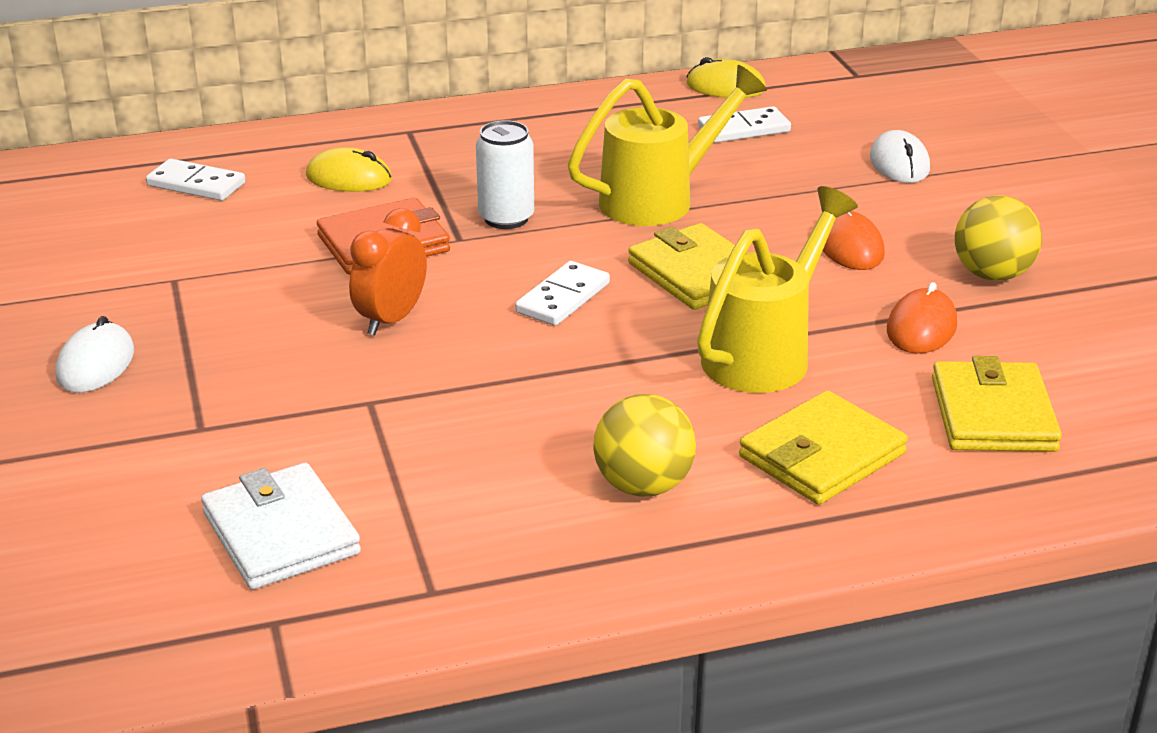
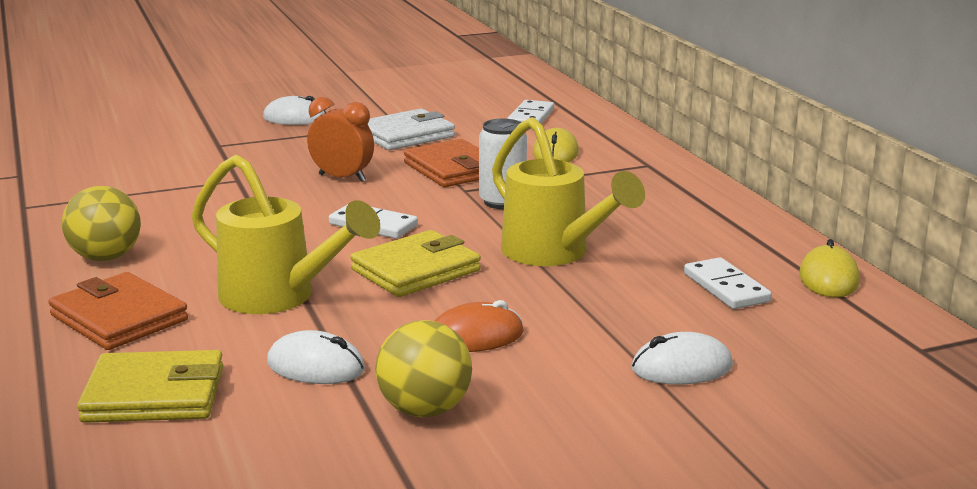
camera: 85 degrees right, 10 degrees down
(280, 533) = (101, 170): white wallet -> white wallet (406, 135)
(822, 455) = (119, 318): yellow wallet -> orange wallet
(921, 328) = (316, 366): orange mouse -> white mouse

